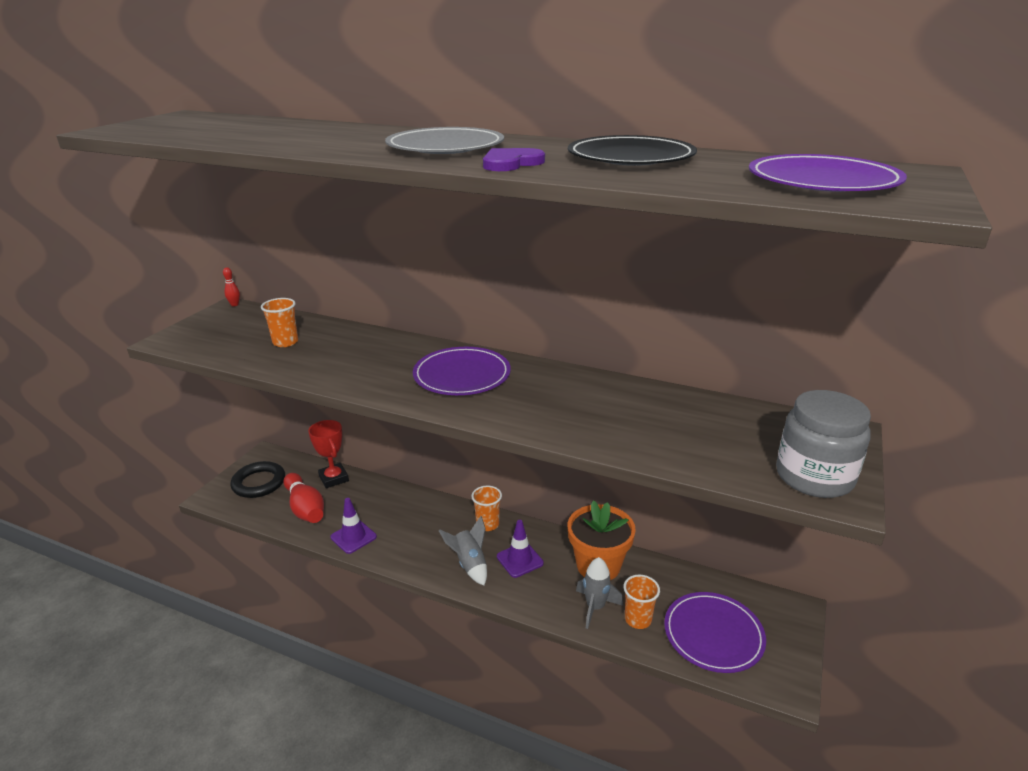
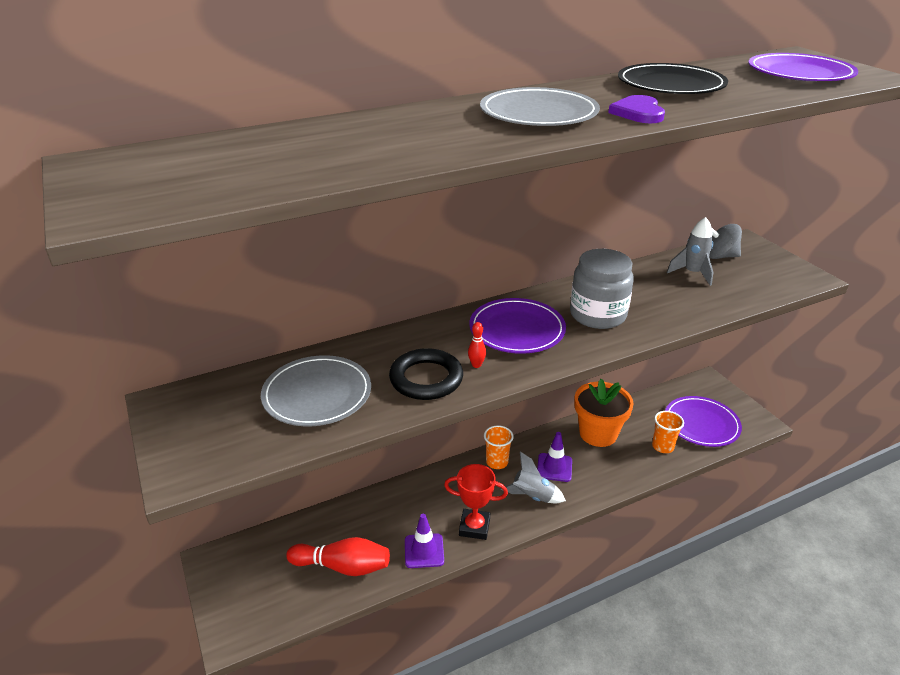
camera: 50 degrees left, 5 degrees up
(234, 305) = (161, 396): red bowling pin -> red bowling pin (476, 365)
(259, 483) = (256, 585): black ring -> black ring (426, 379)
(285, 342) = (317, 394): orange cup -> grey plate
(333, 478) = (321, 525): red trophy -> red trophy (474, 527)
(595, 607) = (635, 459): grey rocket -> grey rocket (692, 273)
(774, 425) = (719, 256): none -> grey spinning top
(814, 477) = (784, 274): grey jar -> grey jar (597, 315)

